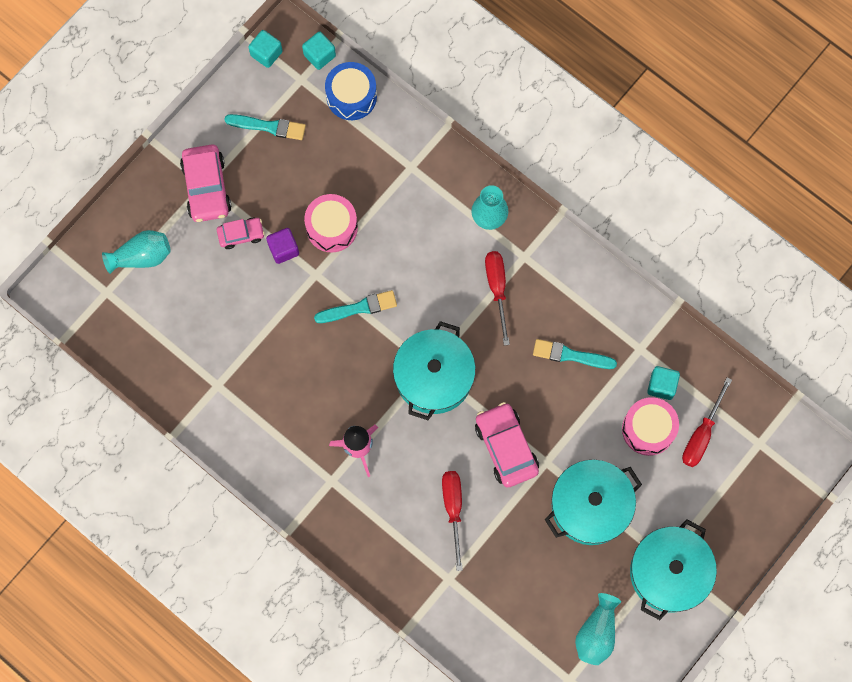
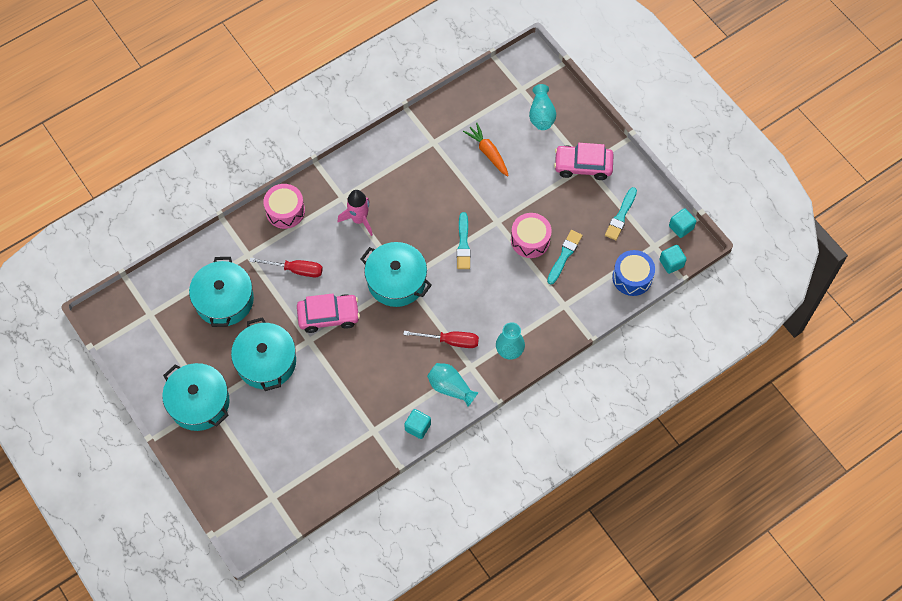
camera: 105 degrees right, 10 degrees down
(216, 310) = (488, 152): none -> orange carrot
(241, 234) = (541, 180): pink car -> none
(283, 249) = (522, 205): purple cube -> none
(522, 588) = (224, 300): none -> turquoise pot
(571, 355) = (383, 379): turquoise brush -> turquoise brush (564, 256)
(596, 633) = (175, 341): turquoise vase -> turquoise vase (450, 387)
(648, 429) = (309, 418): pink drum -> pink drum (285, 211)
(661, 386) = (340, 438): turquoise cube -> turquoise cube (418, 427)
(701, 434) = (293, 456): red screwdriver -> none

